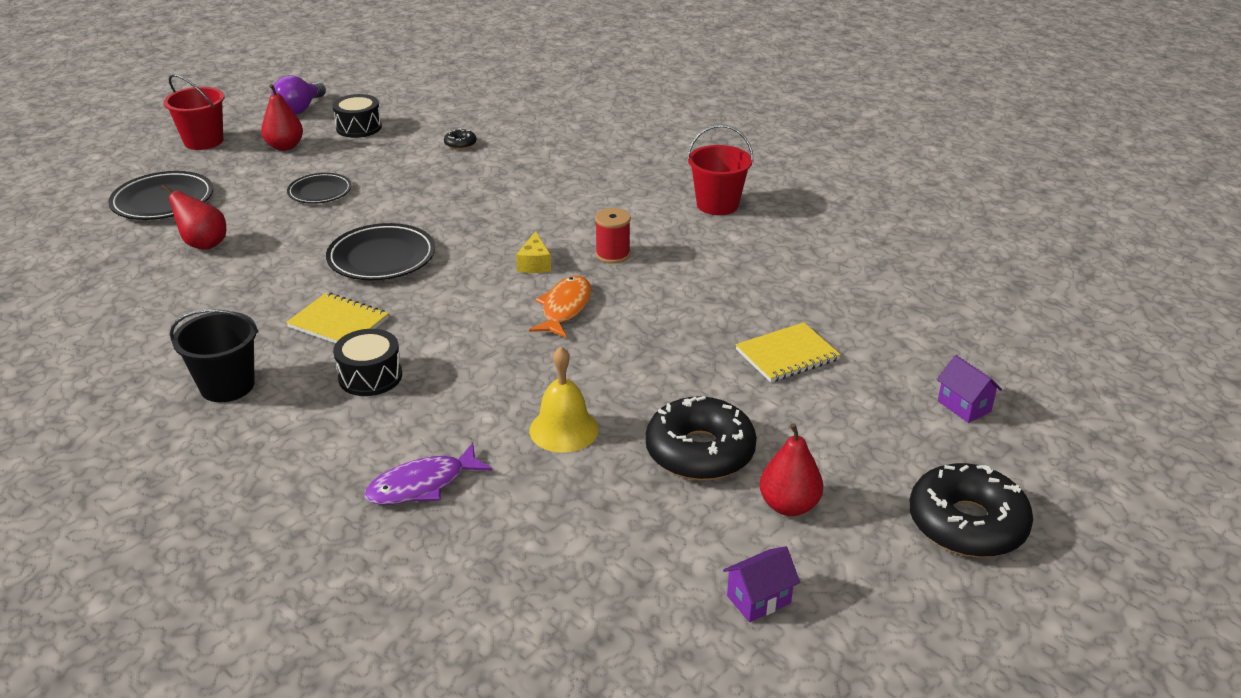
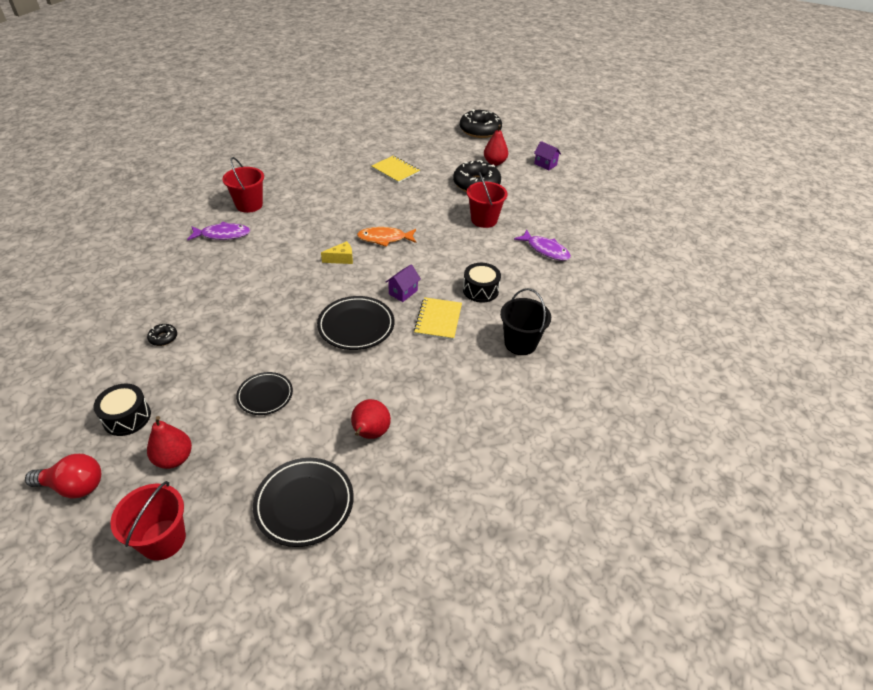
camera: 110 degrees left, 10 degrees up
(300, 109) = (74, 486): purple light bulb -> red light bulb
(564, 429) = (484, 220): yellow bell -> red bucket
(613, 254) = (321, 232): red spool -> none
(646, 182) = (222, 235): none -> purple fish
(964, 406) = (411, 131): purple house -> purple house (403, 292)

